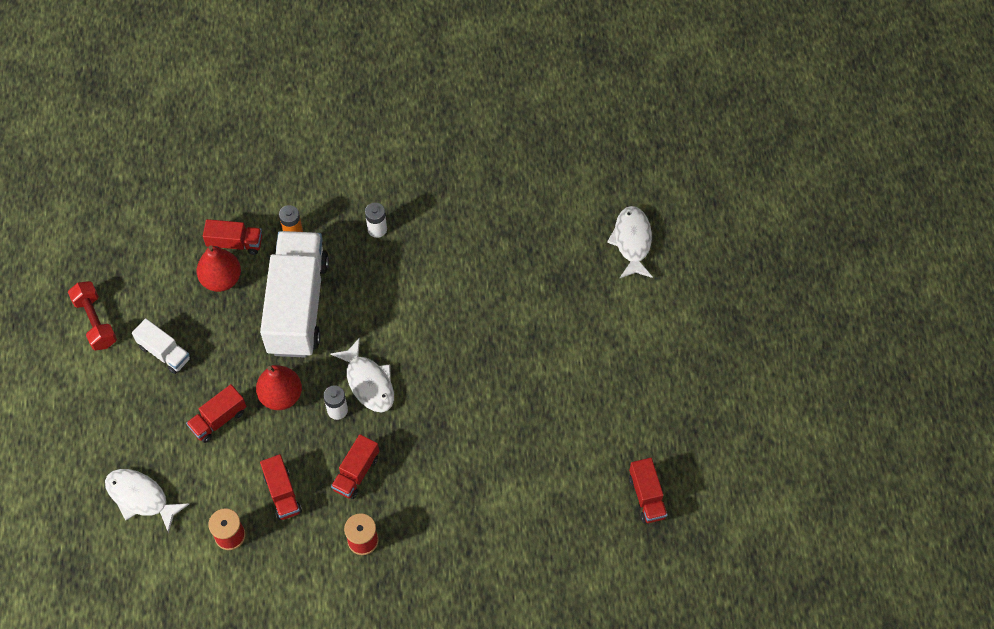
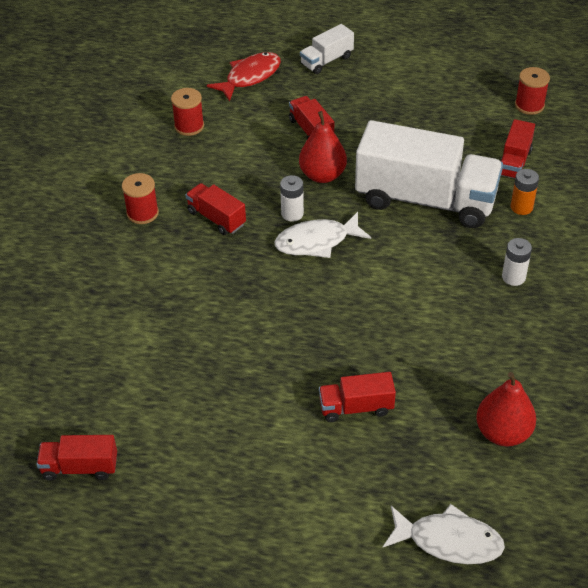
camera: 105 degrees right, 15 degrees down
(95, 322) = (441, 64): red dumbbell -> none
(141, 498) = (250, 77): white fish -> red fish
(151, 239) = (529, 105): none -> red spool
(164, 352) = (395, 103): white truck -> white truck (326, 61)
(221, 279) = (471, 148): red pear -> red pear (503, 432)
(282, 493) = (216, 164): red truck -> red truck (356, 407)

